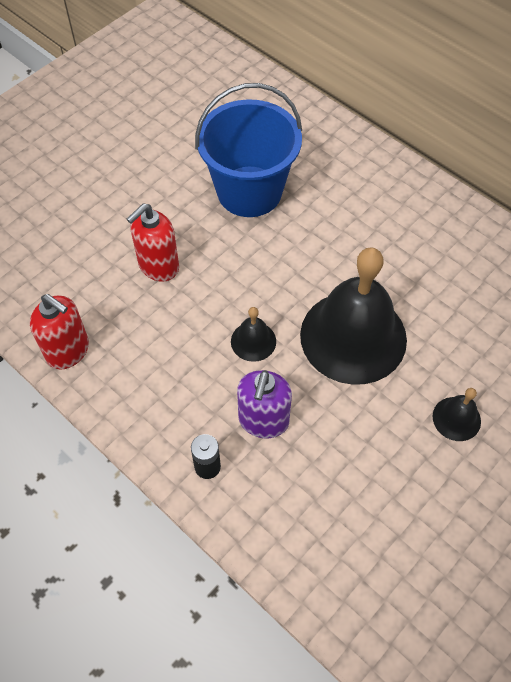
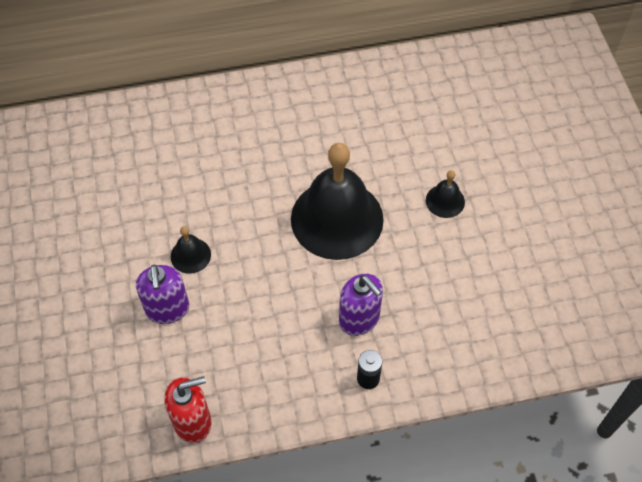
camera: 55 degrees left, 0 degrees up
(158, 266) = (167, 309): red soap dispenser -> purple soap dispenser
(249, 191) = (152, 202): blue bucket -> none
(253, 341) = (289, 285): black bell -> black bell (190, 255)

